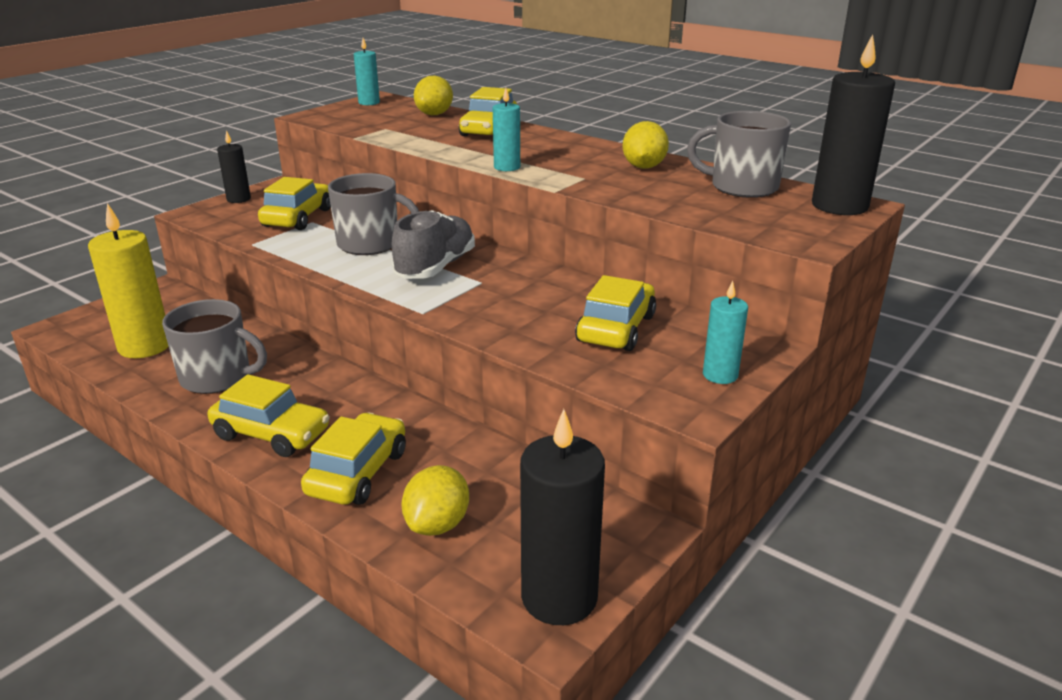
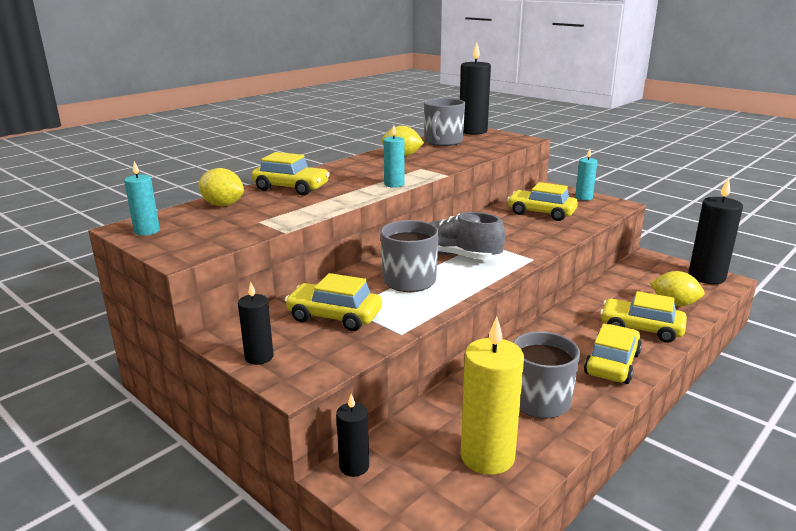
camera: 85 degrees left, 5 degrees down
(167, 292) = (354, 466): none -> black candle

